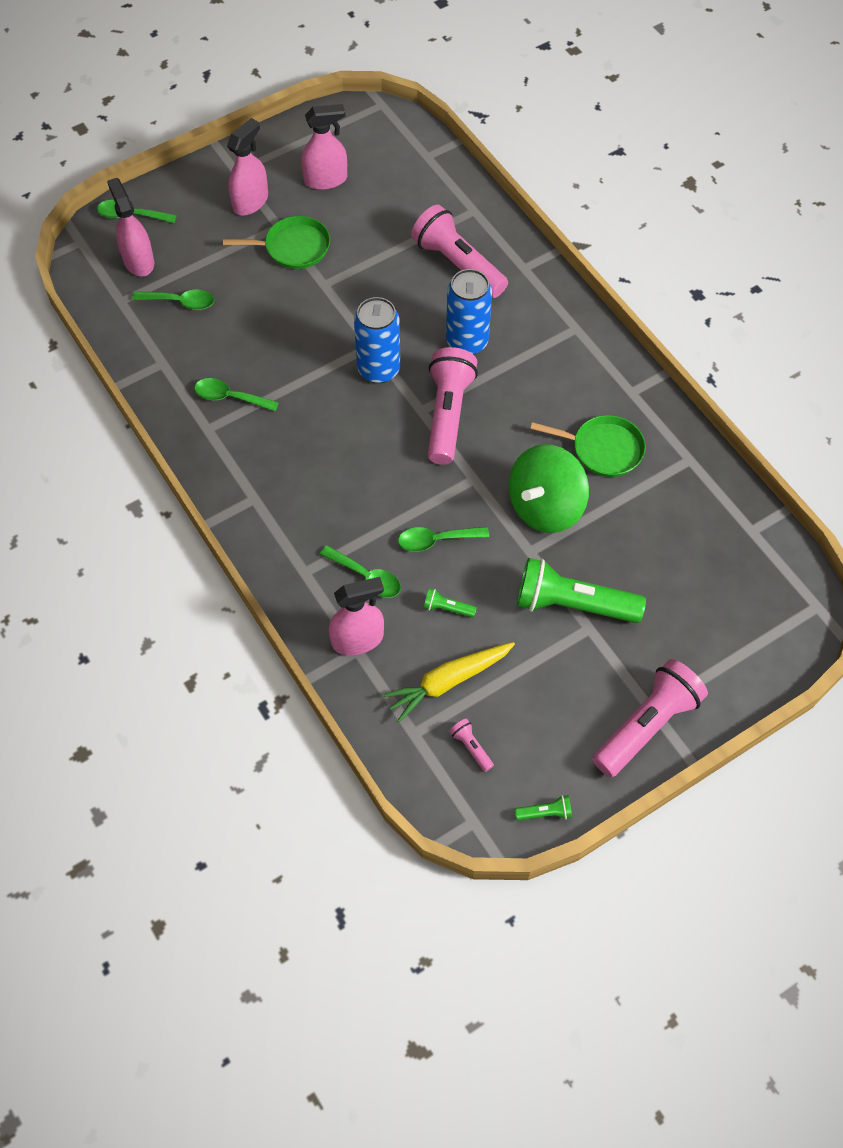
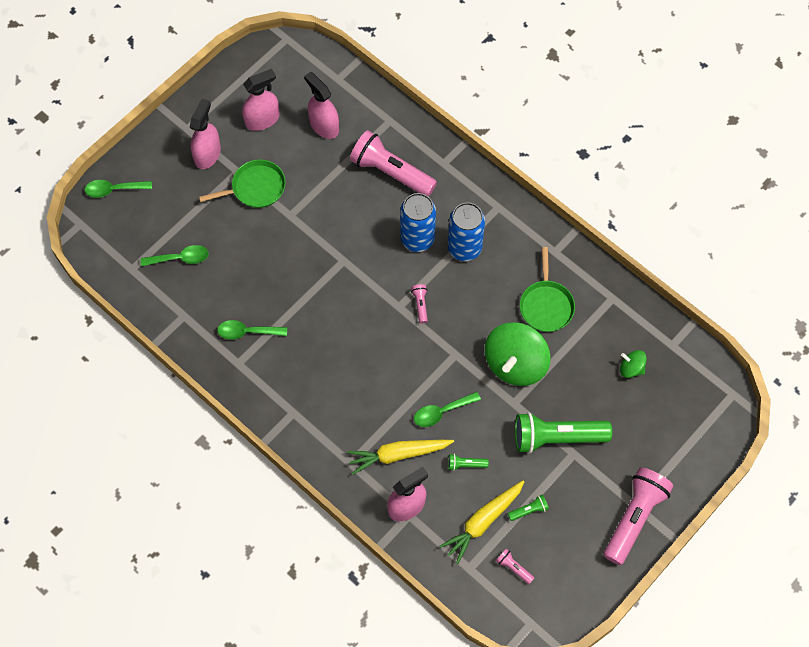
camera: 15 degrees left, 5 degrees up
(138, 261) = (134, 229): pink spray bottle -> pink spray bottle (324, 126)
(366, 577) = (398, 455): green spoon -> yellow carrot
(379, 369) = (356, 279): blue can -> blue can (464, 248)
(448, 414) = (420, 305): pink flashlight -> pink flashlight, size x0.42
(545, 813) = (580, 603): green flashlight -> green flashlight (529, 510)
(603, 449) = (546, 305): green pan -> green pan turned 90 degrees clockwise
(691, 545) = (631, 368): none -> green spinning top

